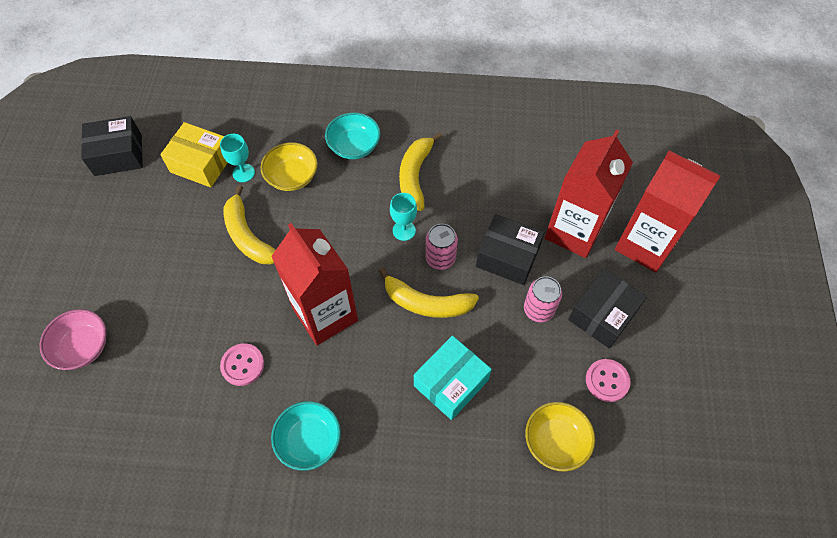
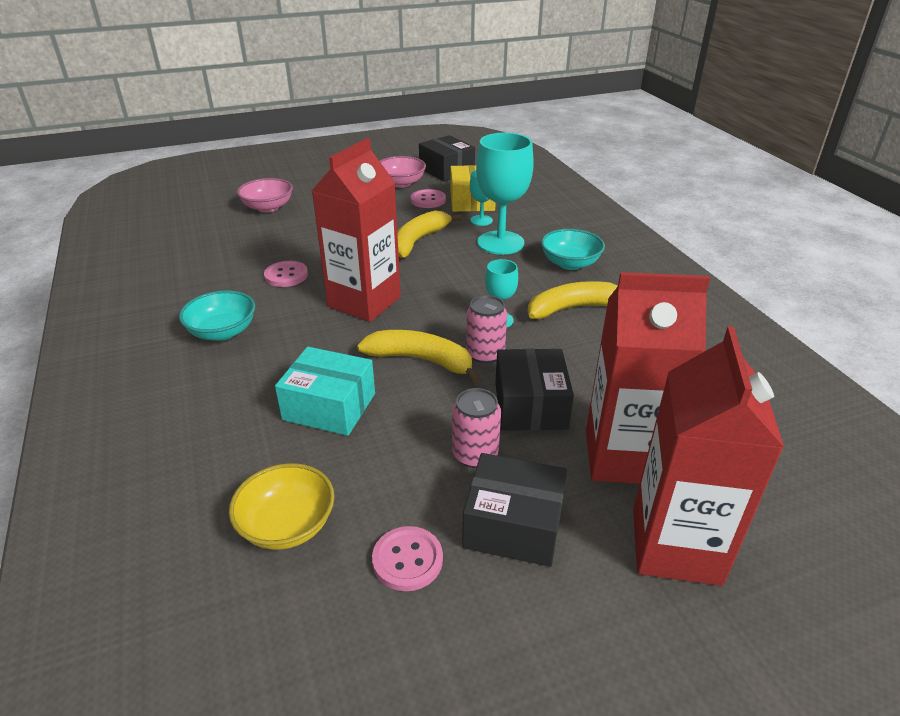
camera: 65 degrees right, 25 degrees down
(118, 205) = (401, 183): none -> pink bowl
(173, 197) = (428, 200): none -> pink button
(292, 177) = (500, 243): yellow bowl -> turquoise goblet
(426, 303) = (421, 360): yellow banana -> yellow banana turned 120 degrees clockwise

